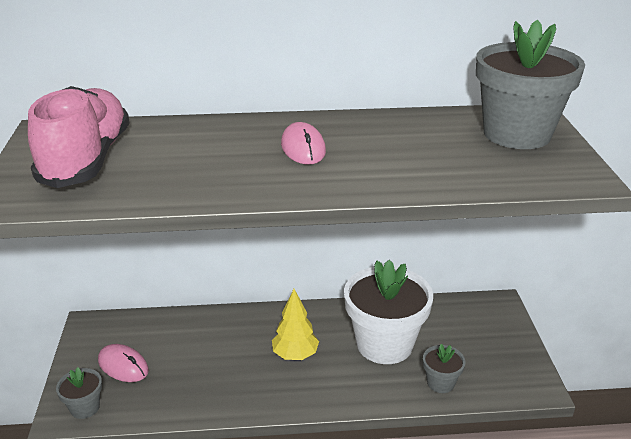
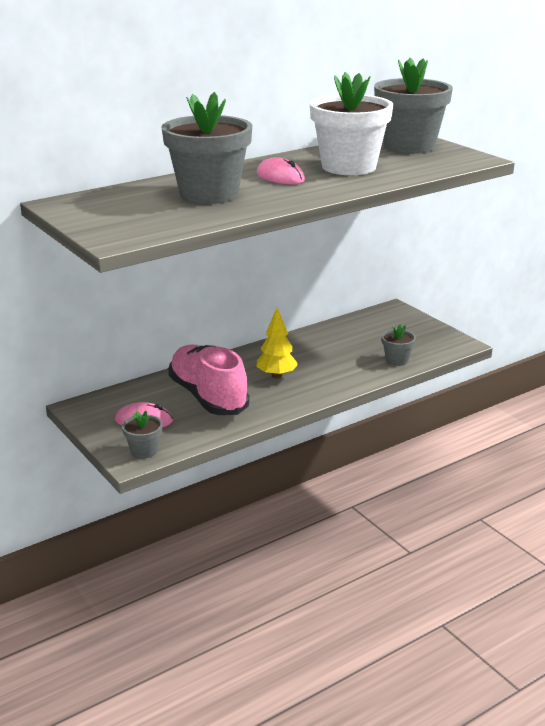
camera: 30 degrees left, 5 degrees down
(87, 159) = (130, 211): pink shoe -> pink shoe (208, 397)
(194, 155) = (209, 194): none -> grey flower pot
(384, 344) = (336, 351): white flower pot -> white flower pot (349, 167)

